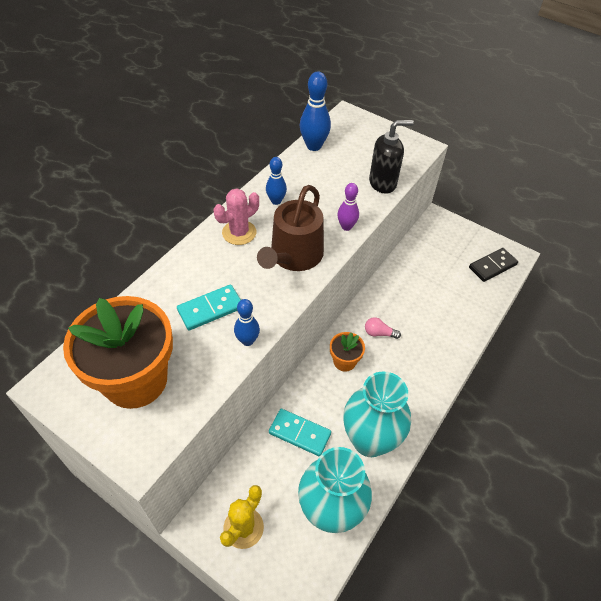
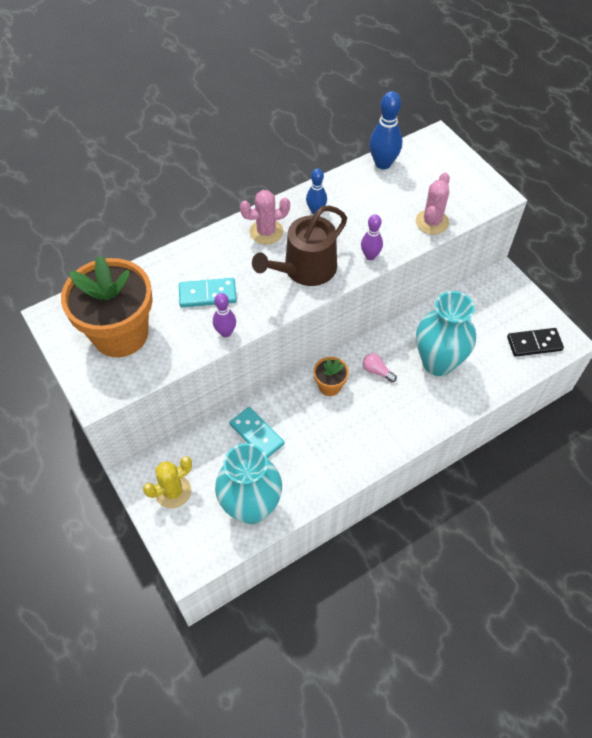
camera: 25 degrees right, 5 degrees up
(247, 341) = (225, 332): blue bowling pin -> purple bowling pin
(369, 440) = (316, 463): turquoise vase -> turquoise vase (438, 362)
(383, 183) = (432, 222): black soap dispenser -> pink cactus

